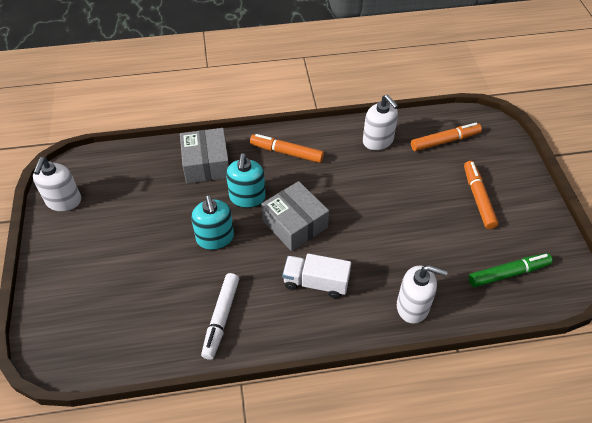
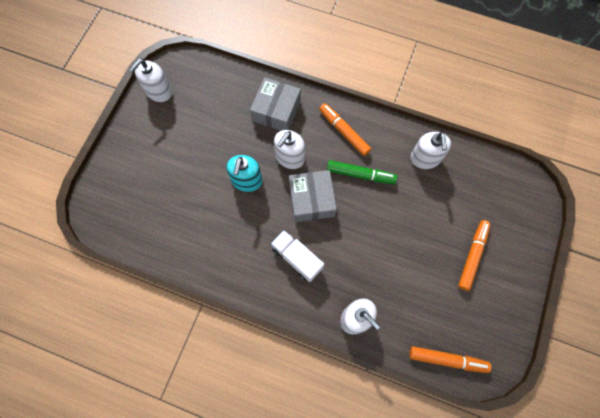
camera: 30 degrees right, 20 degrees up
(221, 318) = (214, 248): white marker -> none
(247, 197) = (289, 157): turquoise soap dispenser -> white soap dispenser
(445, 141) = (482, 188): orange marker -> orange marker (447, 360)
(508, 273) = (449, 334): green marker -> green marker (360, 175)

